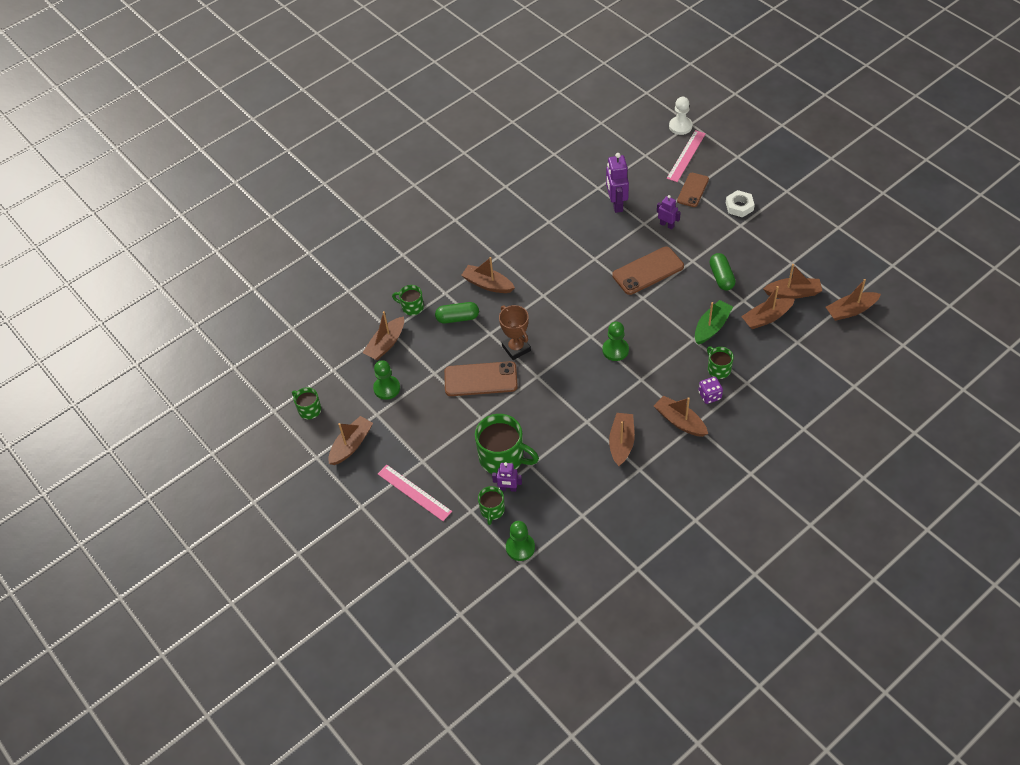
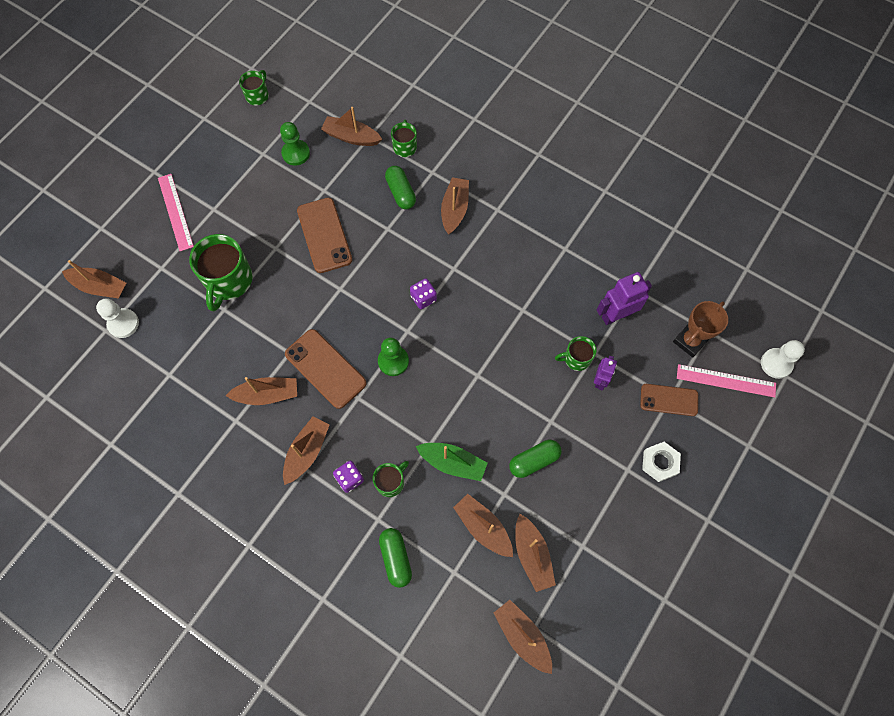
camera: 70 degrees right, 15 degrees up
(351, 445) = (222, 143): brown boat -> brown boat (100, 287)
(414, 492) = (175, 212): pink ruler -> pink ruler turned 45 degrees counterclockwise
(492, 510) = (164, 287): green mug -> green mug (576, 359)
(508, 488) = (192, 295): purple robot -> none
(516, 348) = (373, 259): brown trophy -> brown trophy (690, 341)
(520, 547) = (123, 324): green pawn -> white pawn
(564, 320) = (423, 298): none -> purple dice
(648, 271) = (520, 373): brown phone -> brown phone (325, 368)
(780, 376) = (396, 558): none -> green capsule

